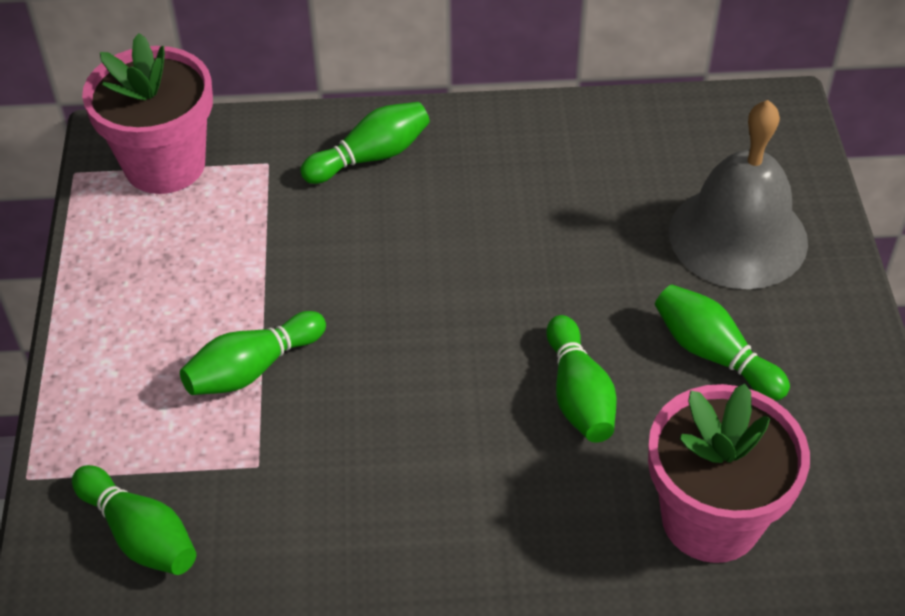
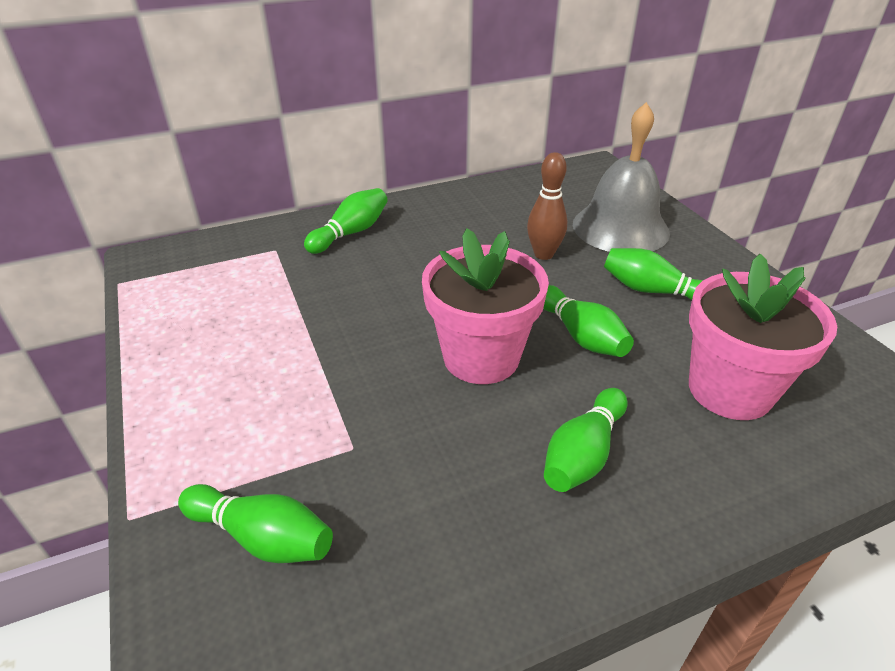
camera: 20 degrees left, 10 degrees down
(165, 165) = (193, 265): pink flower pot -> pink flower pot (481, 357)
(252, 368) = (317, 377): green bowling pin -> green bowling pin (583, 453)
(604, 256) = (543, 254): none -> brown bowling pin

